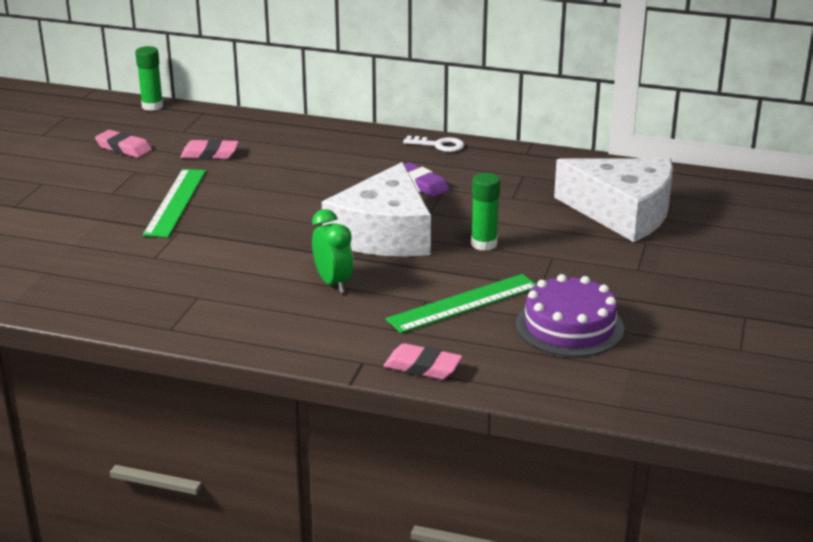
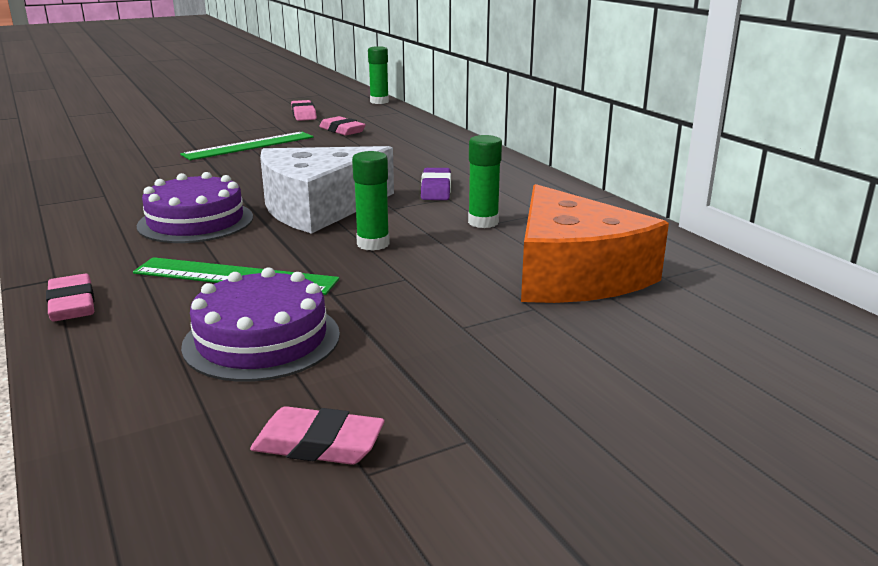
camera: 45 degrees right, 5 degrees down
(333, 283) = (196, 221): green clock -> purple cake
(439, 145) = (520, 172): white key -> none
(507, 199) = (483, 222): none -> green glue stick
(623, 212) = (573, 274): white cheese -> orange cheese
(702, 351) = (318, 444): none -> pink eraser

